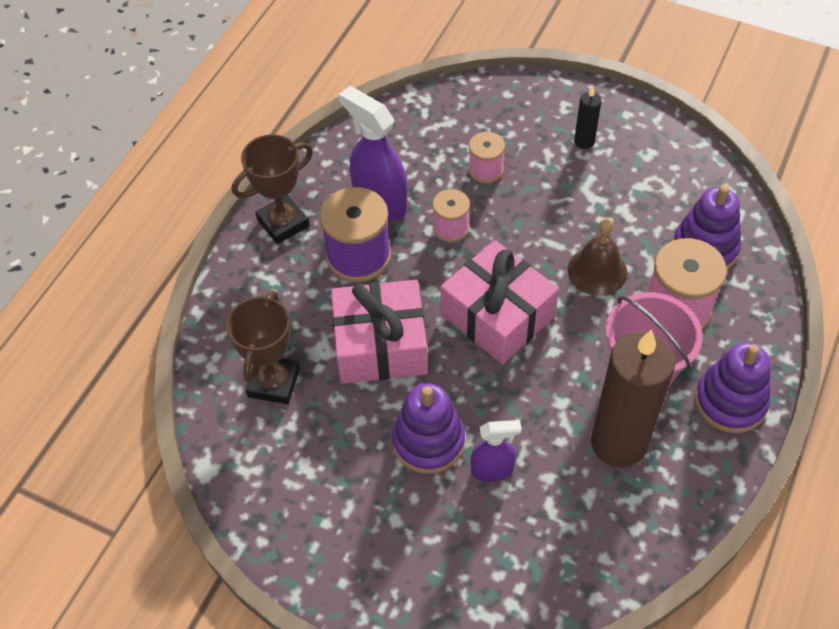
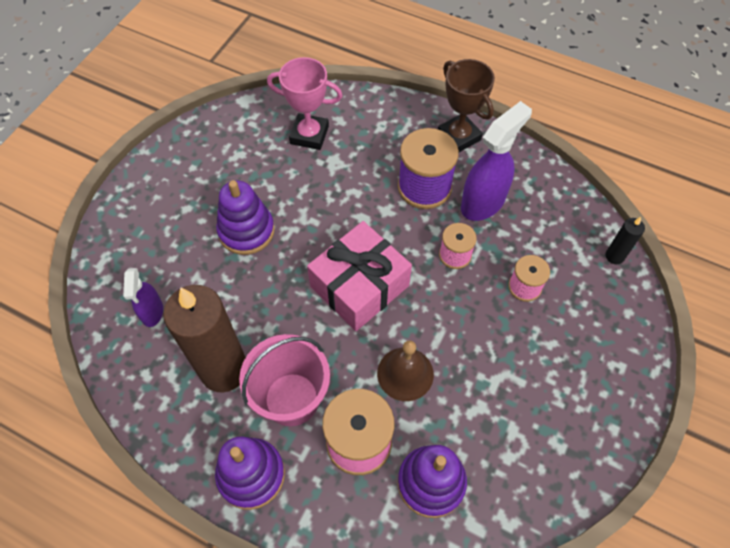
camera: 90 degrees right, 5 degrees up
(274, 382) = (309, 135): brown trophy -> pink trophy
(380, 345) = (336, 201): pink gift -> none
(492, 470) = (215, 273): purple spray bottle -> purple spray bottle (152, 312)
(584, 141) = (569, 380): black candle -> black candle (614, 256)

